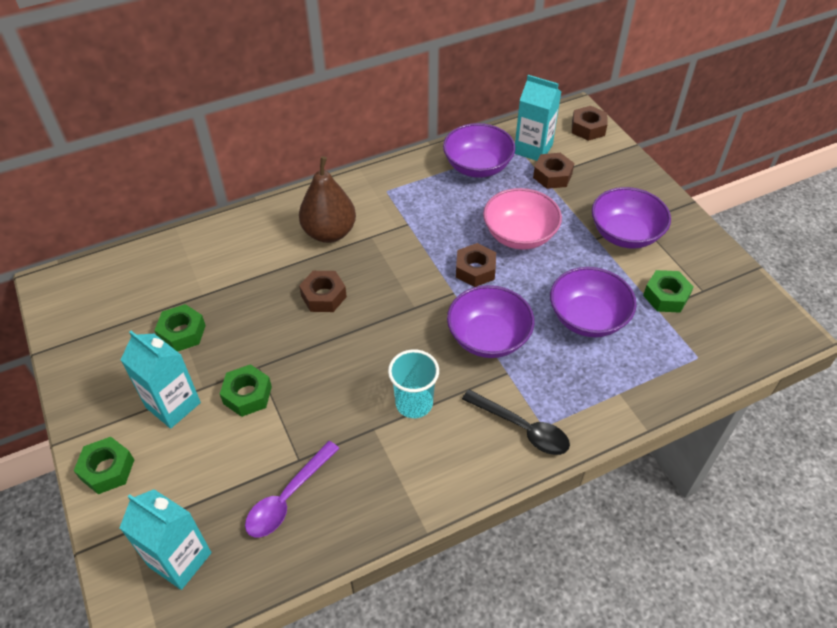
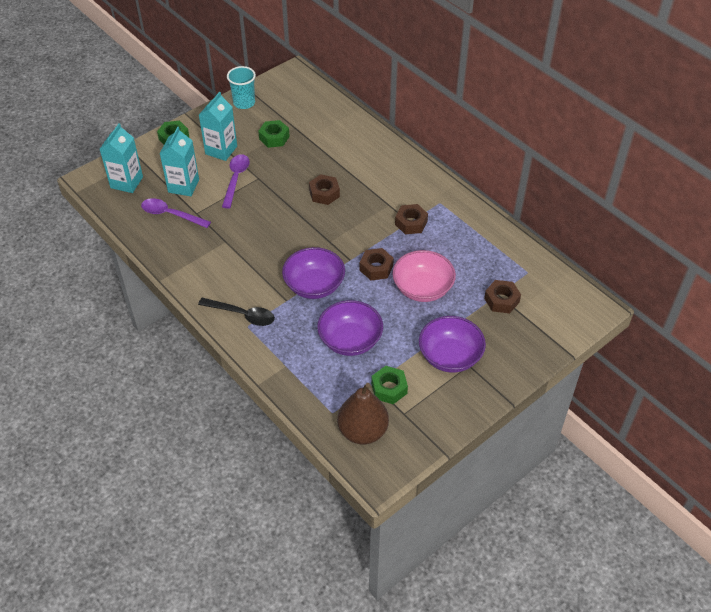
camera: 75 degrees right, 0 degrees up
(247, 395) = (236, 179): green nut -> purple spoon
(329, 233) = (384, 182): brown pear -> brown pear (362, 431)
(414, 403) = (249, 257): turquoise cup -> turquoise cup (244, 103)
(477, 166) = (491, 251): purple bowl -> none
(522, 428) = (242, 315): black spoon -> black spoon turned 90 degrees counterclockwise
(533, 149) = (530, 283): turquoise carton -> turquoise carton (183, 186)
(588, 128) = (578, 318): brown nut -> brown nut (411, 223)

